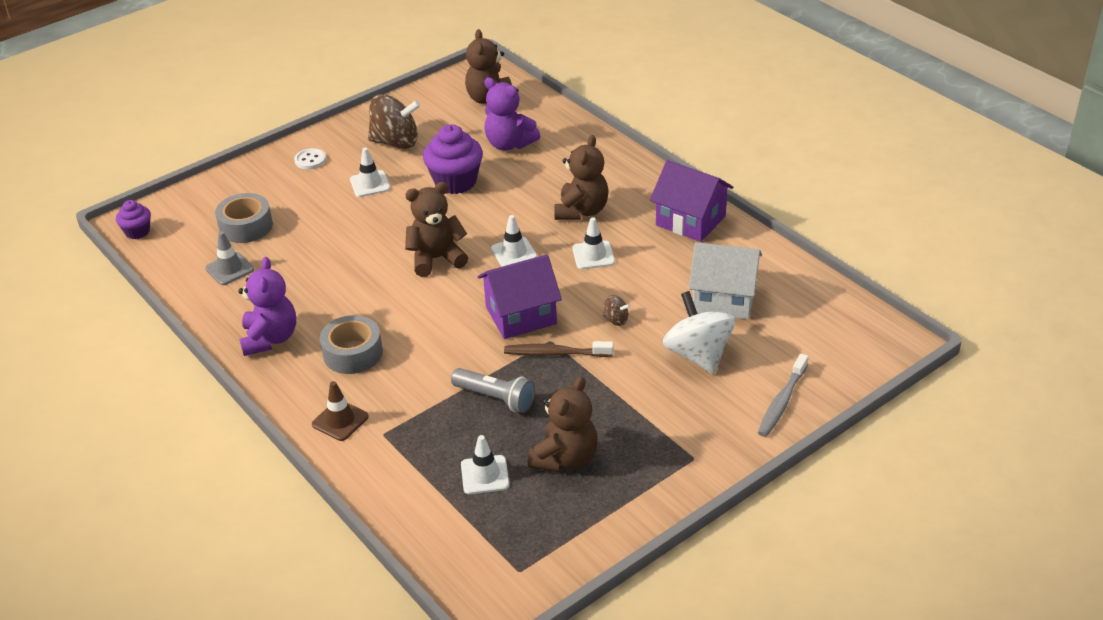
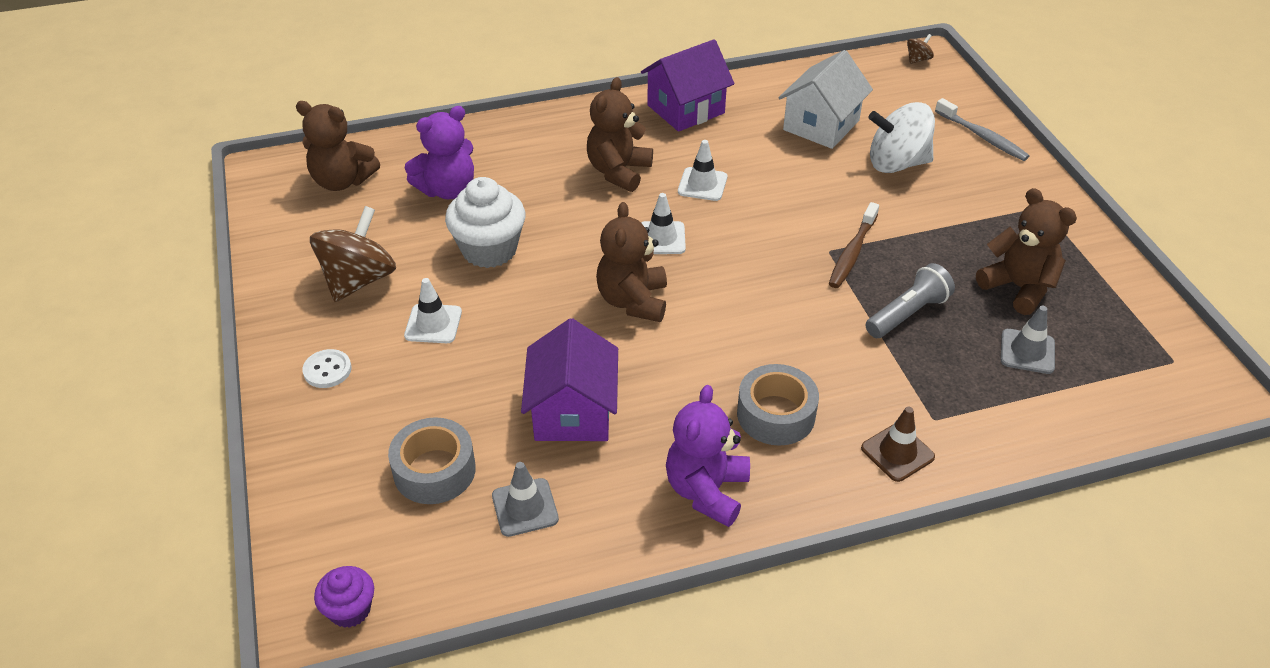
camera: 70 degrees left, 5 degrees up
(270, 339) = (706, 491): purple teddy bear -> purple teddy bear turned 90 degrees counterclockwise
(455, 182) = (489, 250): purple cupcake -> white cupcake
(485, 475) = (1027, 351): white traffic cone -> grey traffic cone
(521, 315) = (776, 261): purple house -> purple house (572, 412)
(581, 211) = (618, 172): brown teddy bear -> brown teddy bear turned 105 degrees counterclockwise
(616, 320) = (818, 198): brown spinning top -> brown spinning top (918, 60)

